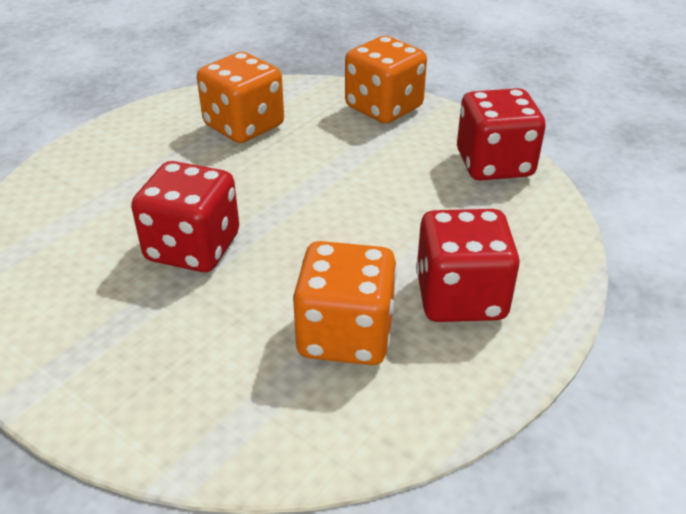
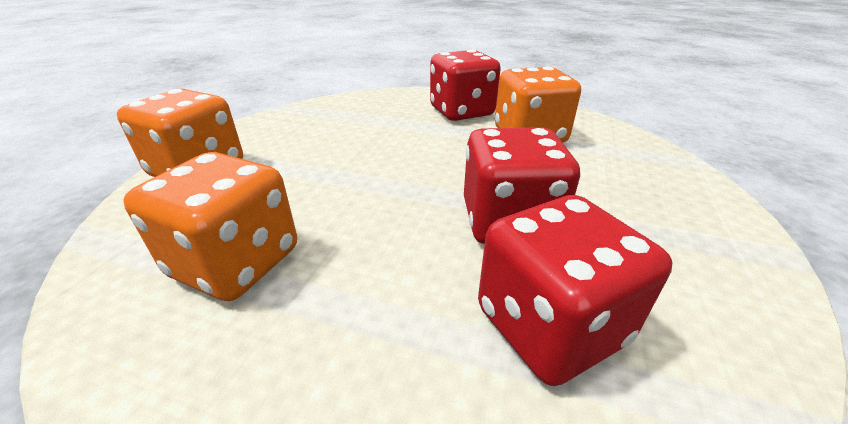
camera: 110 degrees left, 5 degrees down
(494, 164) = (305, 115): red dice -> red dice (550, 325)

